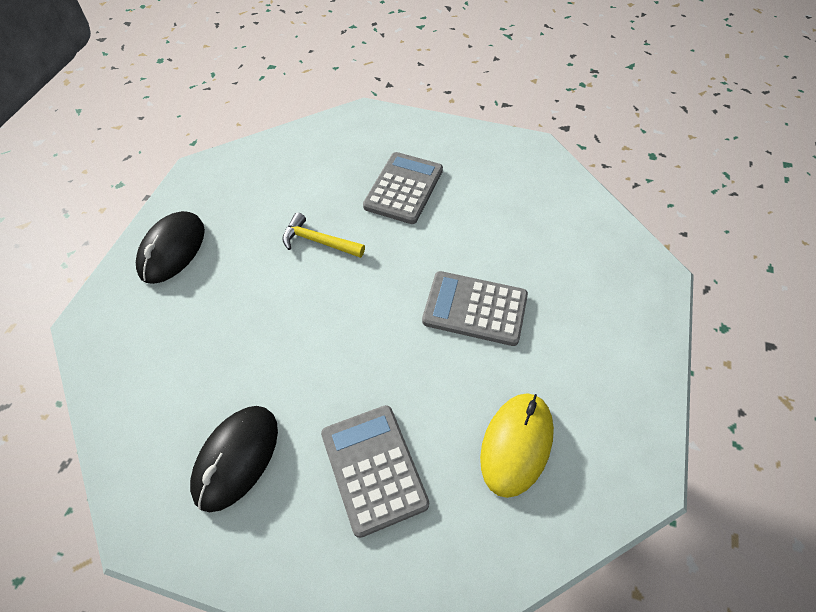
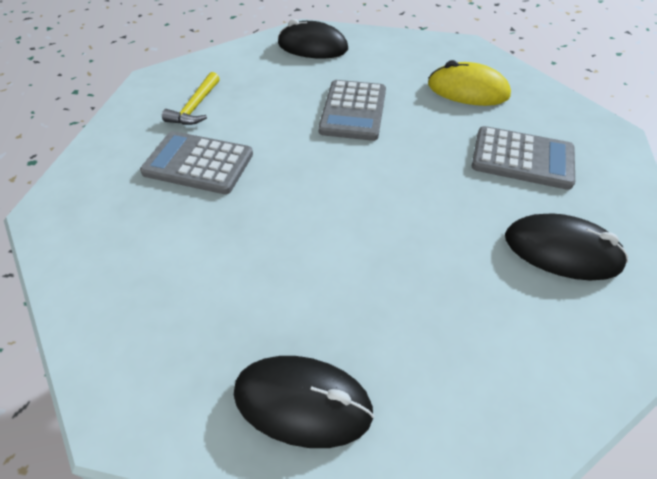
camera: 95 degrees left, 5 degrees down
(318, 241) = (280, 227): yellow hammer -> yellow hammer (196, 107)
(373, 469) = (522, 158): grey calculator -> grey calculator turned 135 degrees counterclockwise
(613, 279) = (312, 47): none -> black mouse

